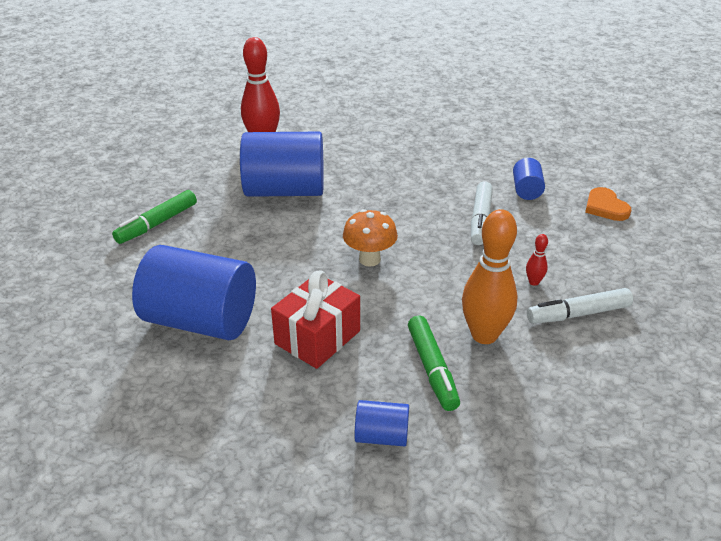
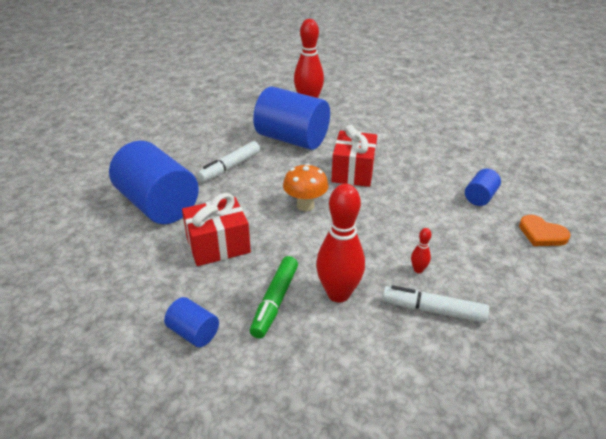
camera: 30 degrees right, 0 degrees up
(157, 224) = (192, 135): green marker -> none
(385, 205) = (353, 171): none -> red gift
(480, 219) = (418, 206): white marker -> white marker (230, 167)
(484, 335) = (338, 294): orange bowling pin -> red bowling pin
(605, 207) = (542, 234): orange heart -> orange heart turned 60 degrees counterclockwise

